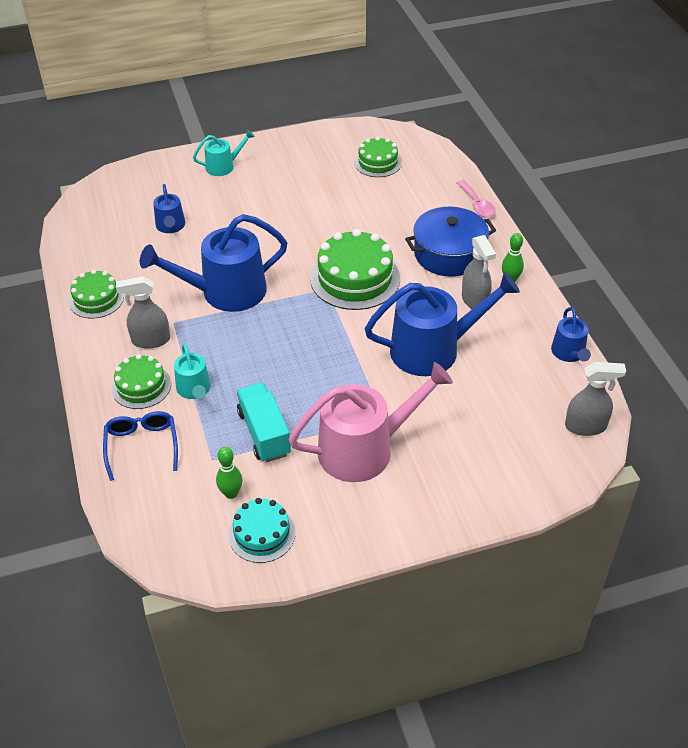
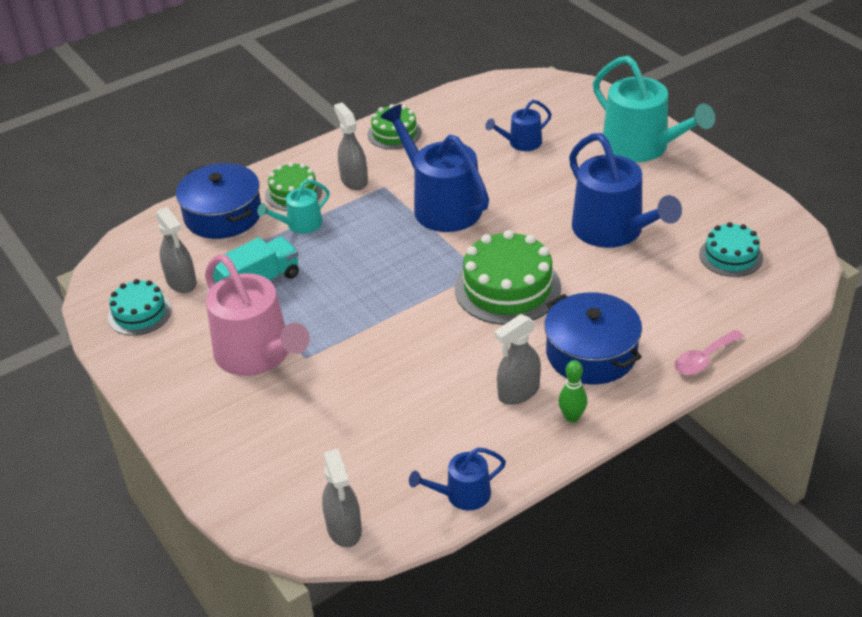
camera: 75 degrees right, 5 degrees down
(142, 446) = (223, 215): blue glasses -> blue pot
(223, 166) = (641, 147): turquoise watering can -> turquoise watering can, size x1.98
(231, 493) = (181, 282): green bowling pin -> grey spray bottle
(378, 162) = (731, 256): green cake -> turquoise cake
(433, 349) = (420, 374): blue watering can -> blue watering can (613, 230)

